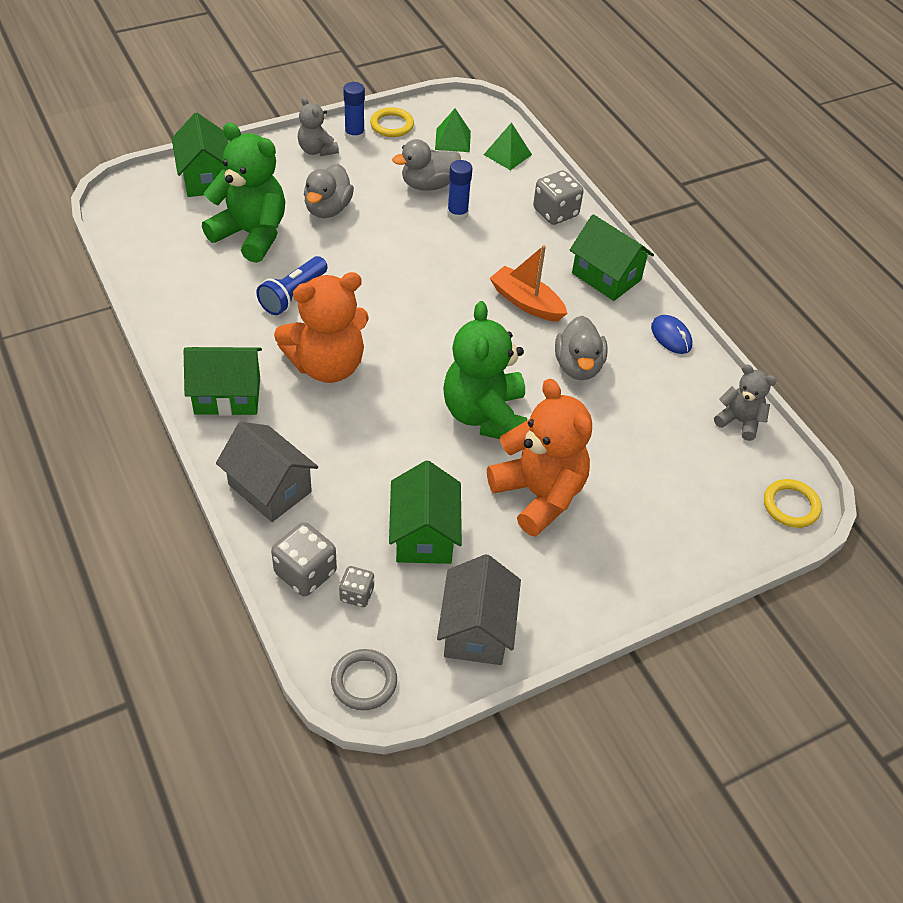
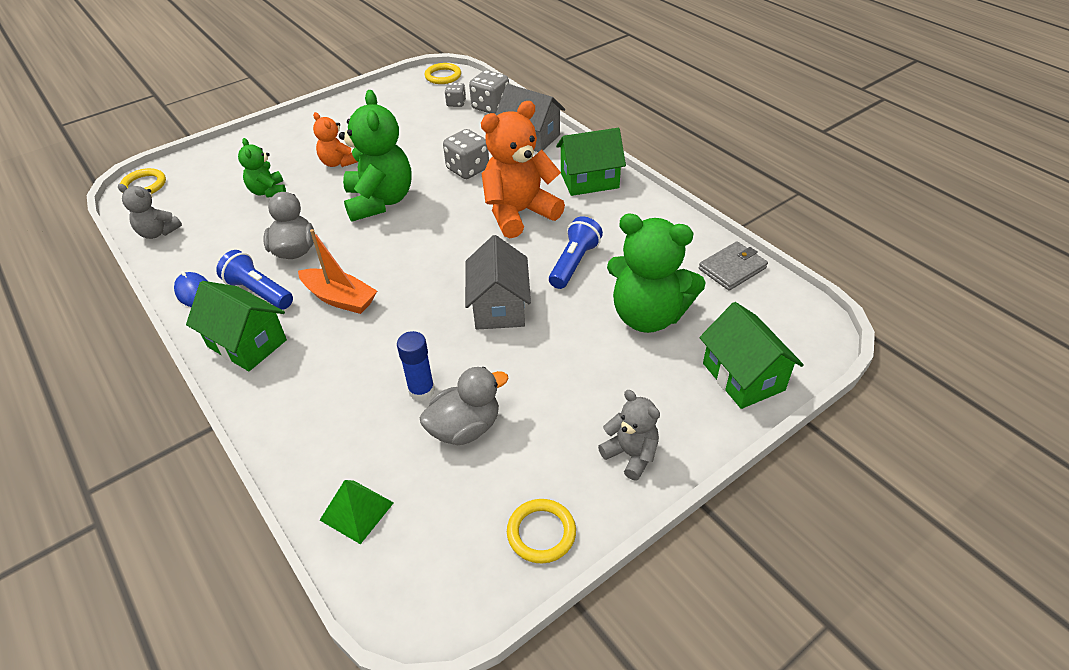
camera: 175 degrees right, 5 degrees down
(146, 261) = (732, 268): none -> grey wallet
(328, 209) = (579, 365): grey duck -> none
(354, 135) = (590, 496): blue glue stick -> none
(364, 681) = (443, 76): grey ring -> yellow ring
(424, 535) = (419, 132): green house -> none
(452, 140) = (442, 522): green pyramid -> none
(476, 630) = (381, 101): grey house -> grey house (499, 307)
(539, 494) = (338, 163): orange teddy bear -> orange teddy bear, size x0.53
(555, 212) = (295, 419): grey dice -> grey dice (468, 169)
(606, 324) = (259, 292): none -> blue flashlight
(624, 460) = (268, 191): none -> green teddy bear

